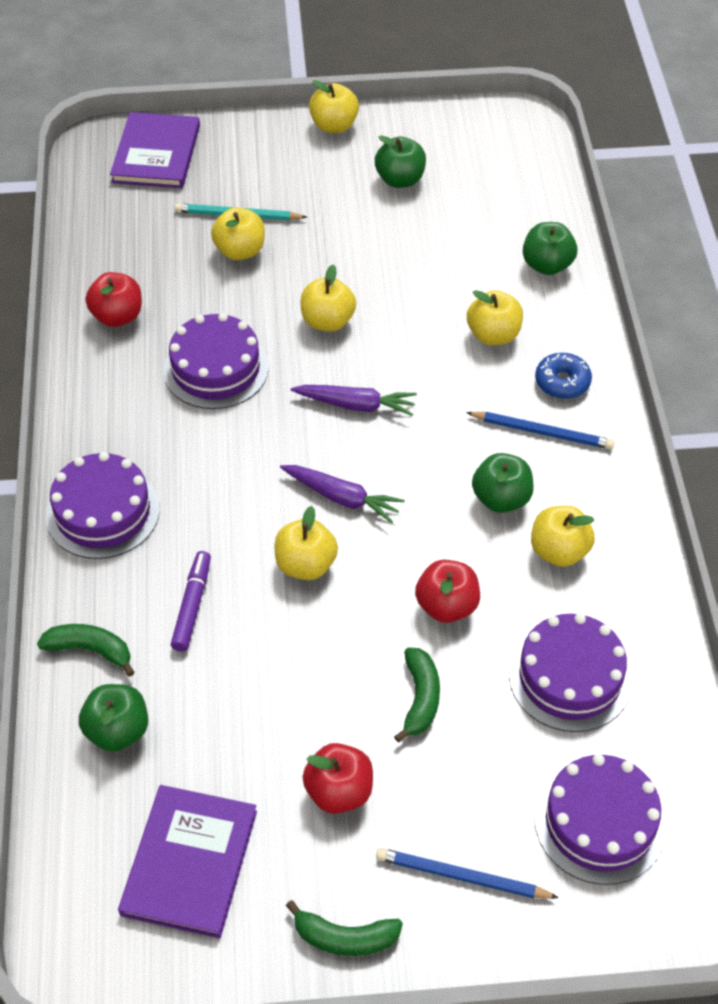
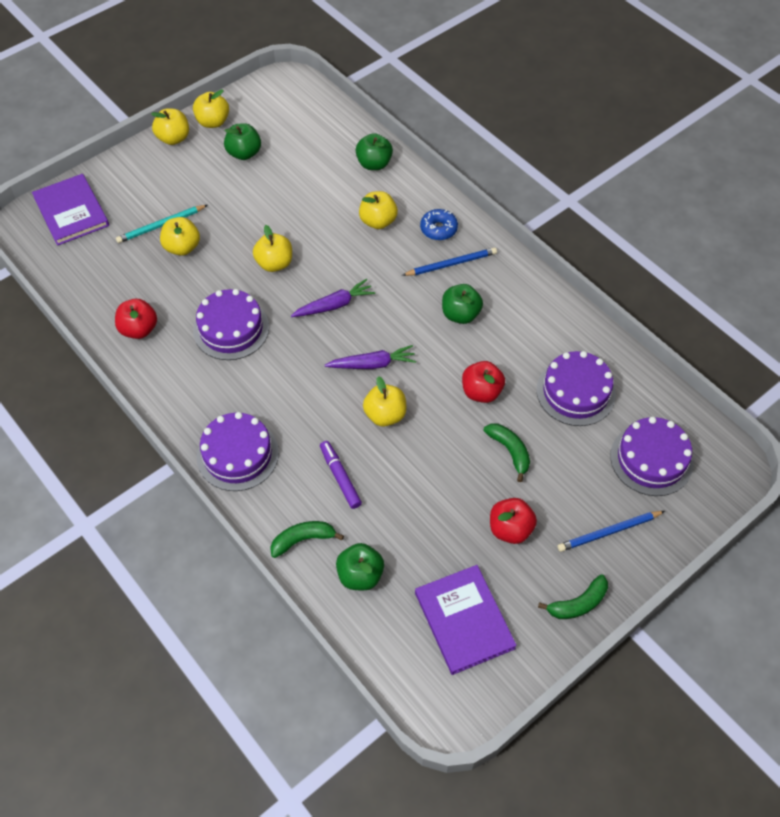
camera: 35 degrees left, 5 degrees up
(559, 551) = (514, 326): yellow apple -> yellow apple (213, 122)

